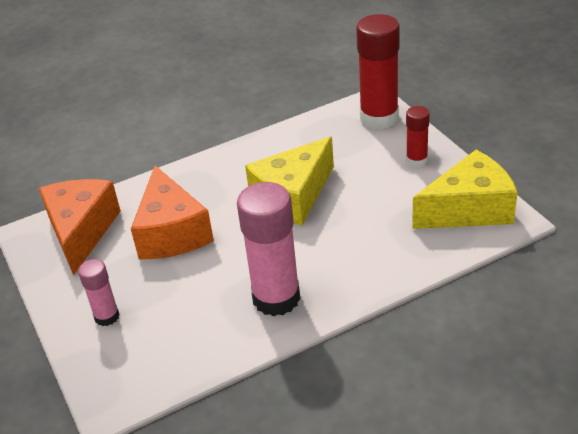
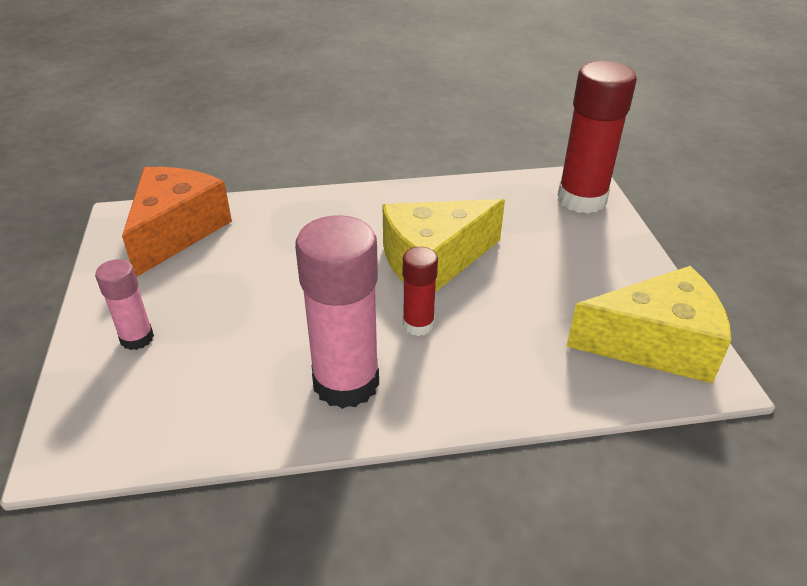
camera: 15 degrees right, 0 degrees up
(171, 232) = (271, 262): orange cheese -> none
(416, 160) = (608, 261): red glue stick -> red glue stick (418, 324)

